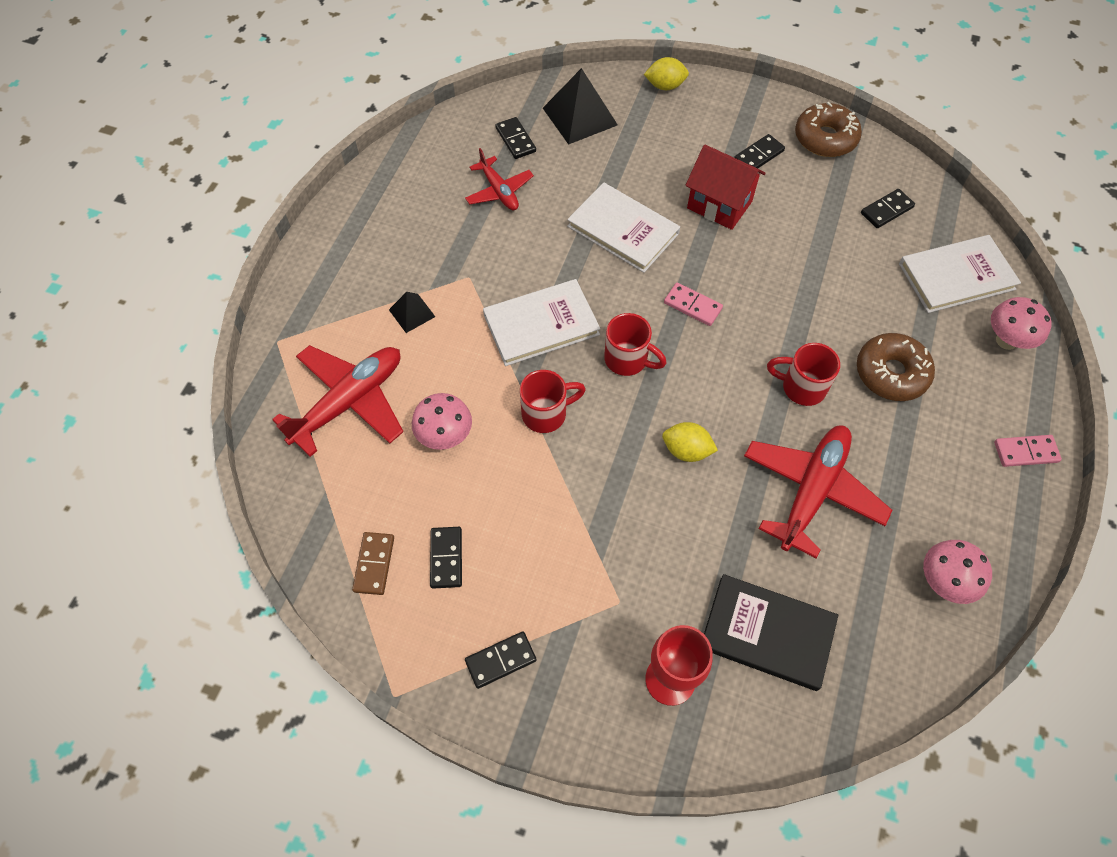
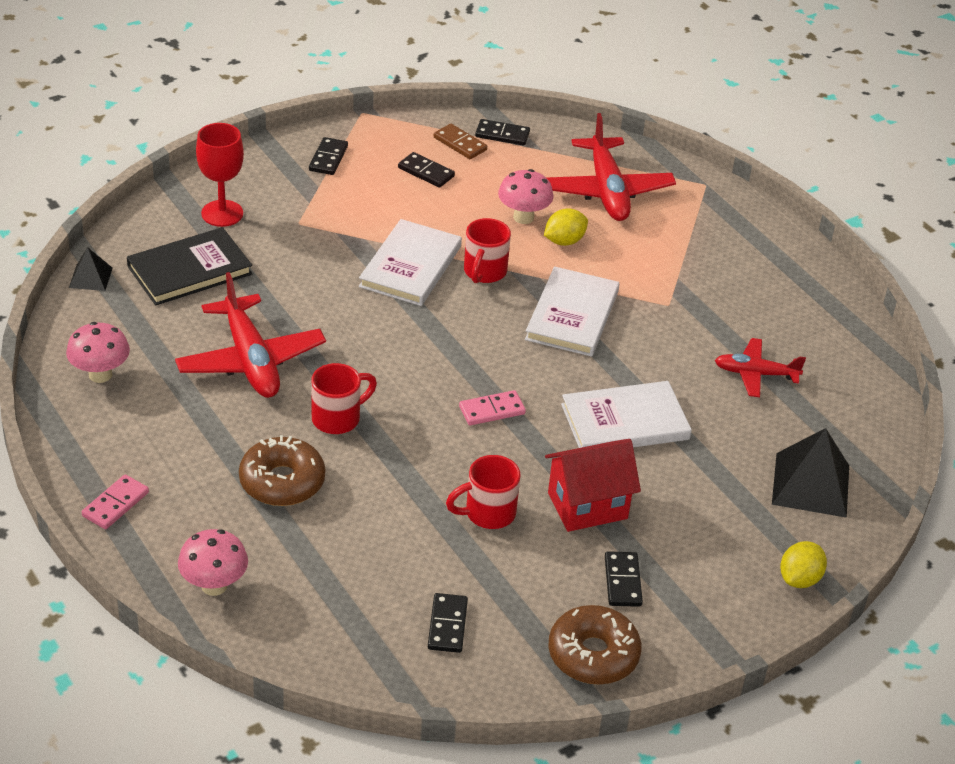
camera: 125 degrees right, 20 degrees down
(412, 313) = (662, 257): black pyramid -> black pyramid (90, 277)
(516, 140) = (817, 421): black domino -> black domino (502, 135)
(628, 360) = (482, 340): red mug -> red mug (487, 513)
(686, 450) = (365, 320): yellow lemon -> yellow lemon (564, 241)
(956, 276) = (316, 611): white book -> white book (410, 266)

